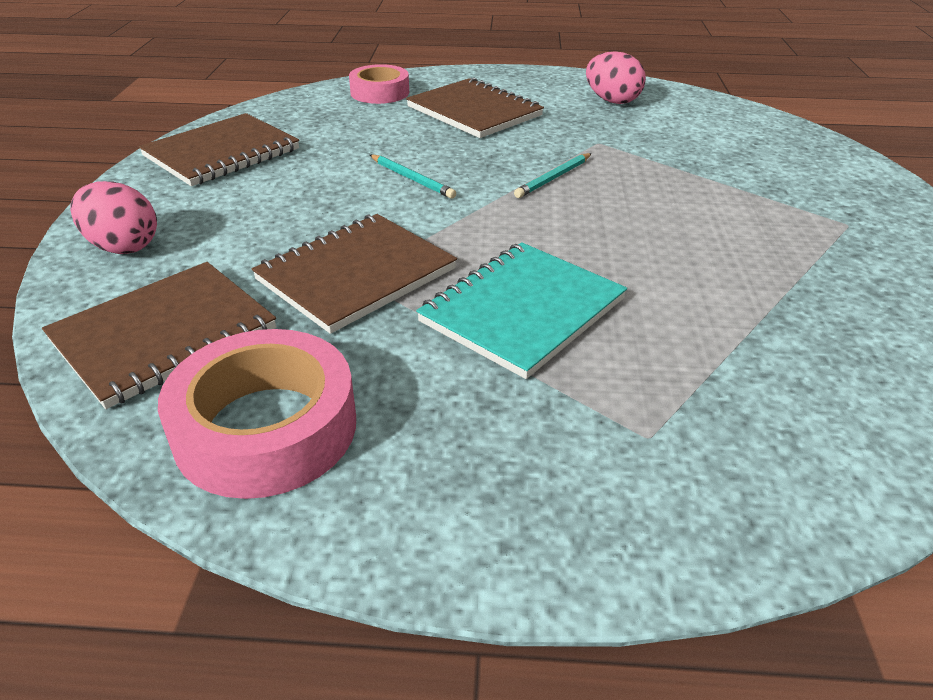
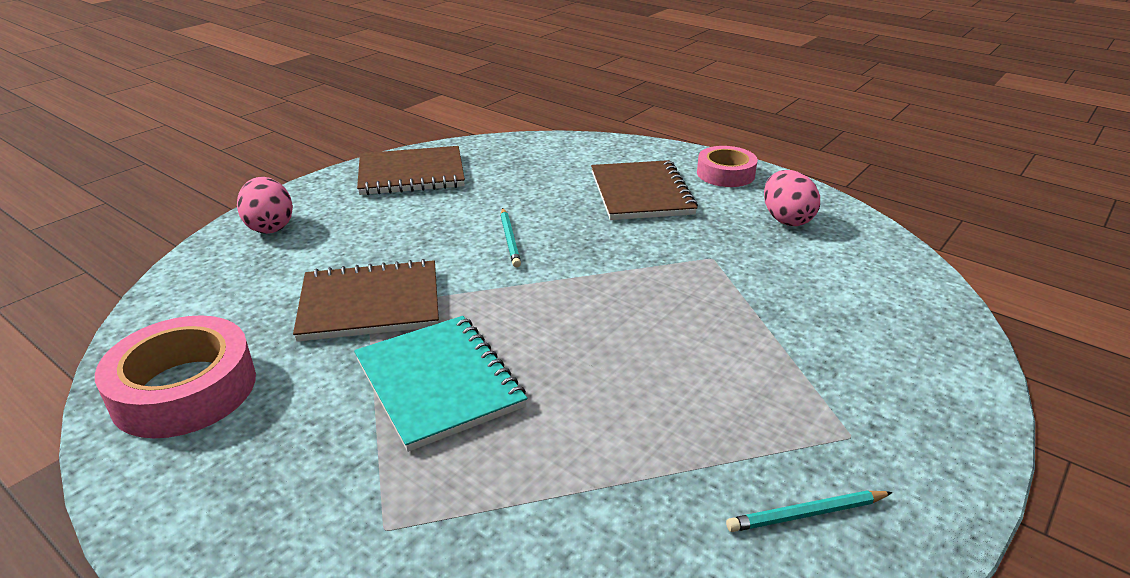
camera: 35 degrees right, 5 degrees down
(164, 335) = (215, 299): brown notebook -> none
(380, 92) = (588, 153): pink tape -> pink tape (725, 174)
(523, 311) = (438, 383): turquoise notebook -> turquoise notebook turned 75 degrees clockwise
(553, 178) = (622, 278): turquoise pencil -> turquoise pencil (806, 514)

